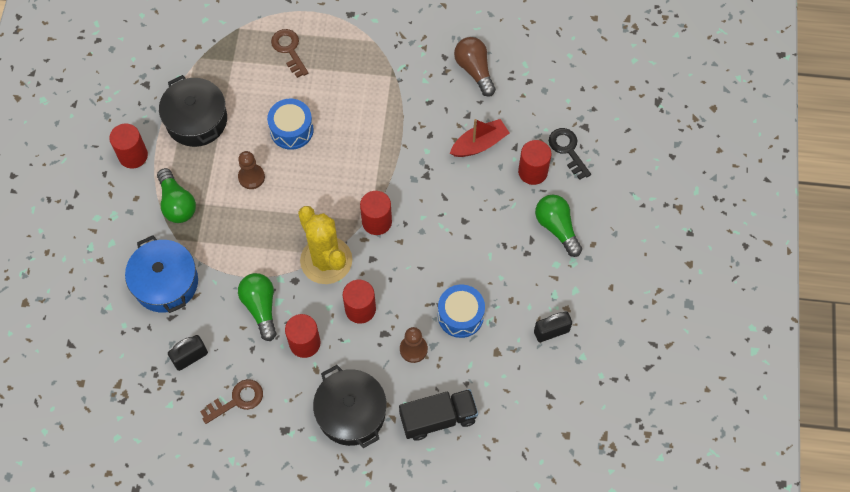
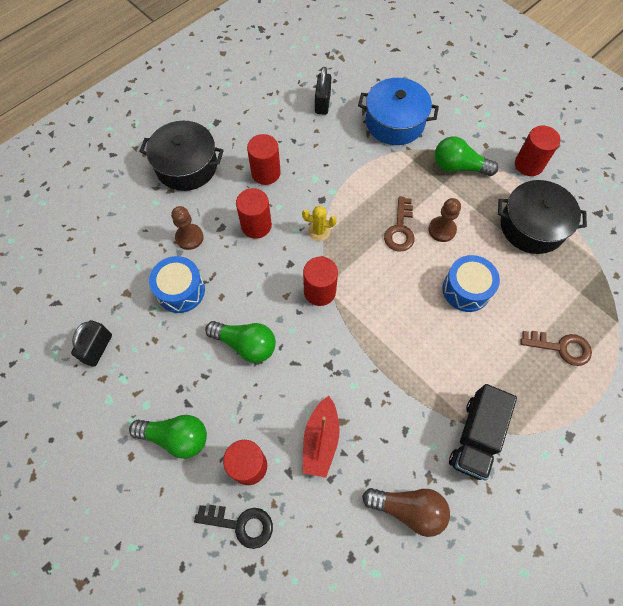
camera: 130 degrees right, 0 degrees up
(237, 400) = (265, 110): brown key -> brown key (400, 229)
(261, 307) = (320, 165): green light bulb -> green light bulb (246, 344)
(326, 260) = (319, 231): yellow cactus -> yellow cactus, size x0.43
(438, 418) = (124, 214): black truck -> black truck (476, 436)

